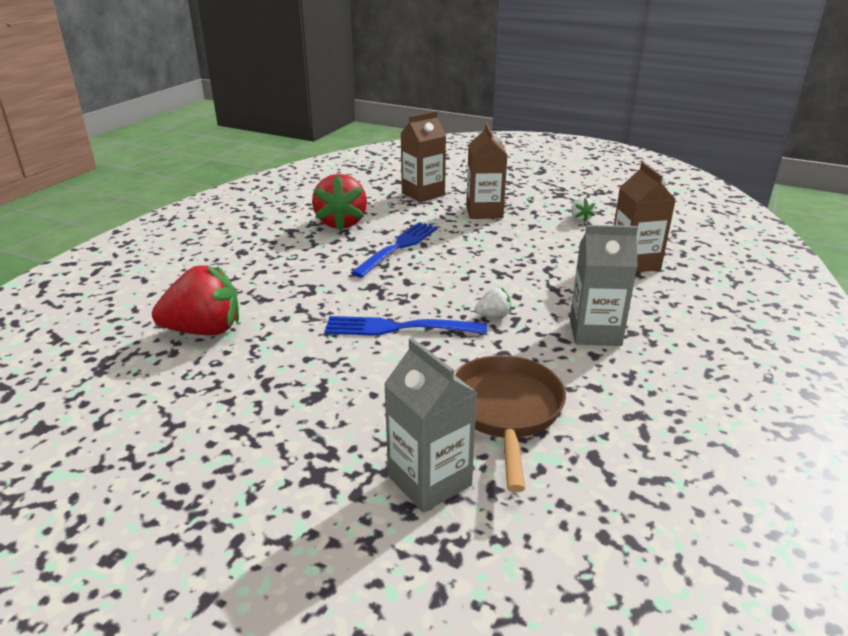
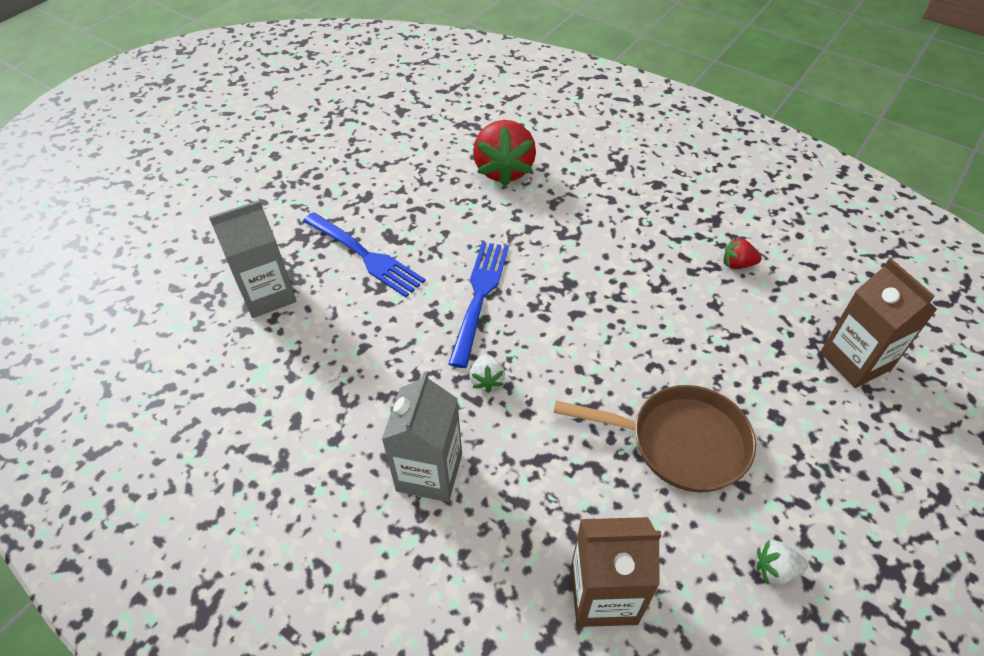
camera: 100 degrees right, 20 degrees up
(341, 223) = (737, 264): red strawberry -> red strawberry, size x0.45
(398, 248) = (664, 313): blue fork -> blue fork (364, 255)
(484, 212) = (792, 430): brown carton -> none
(505, 411) = (326, 356): brown pan -> brown pan (680, 442)

